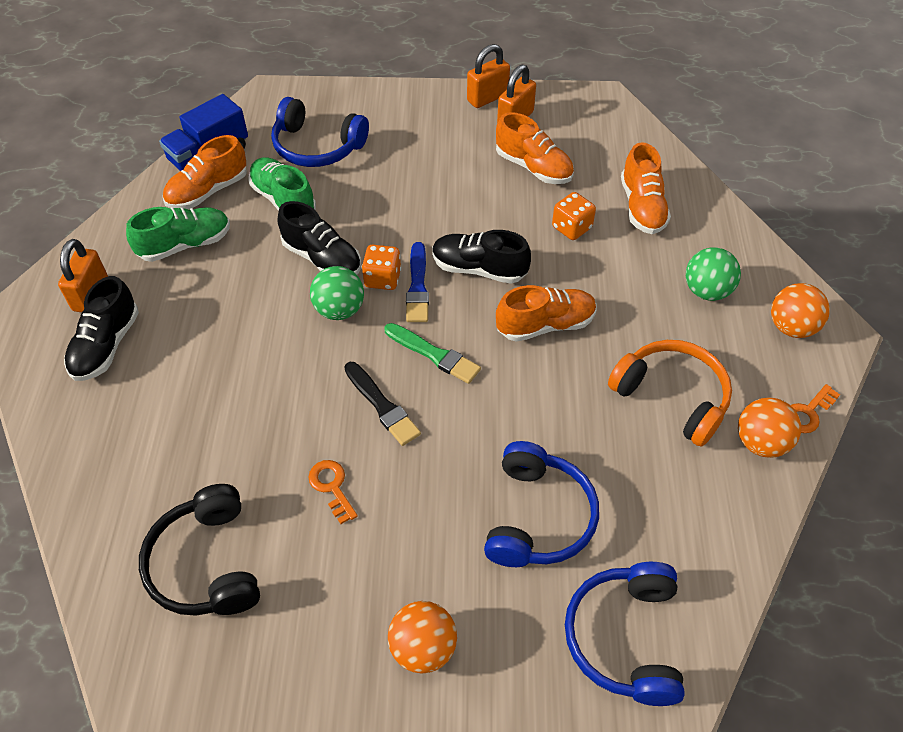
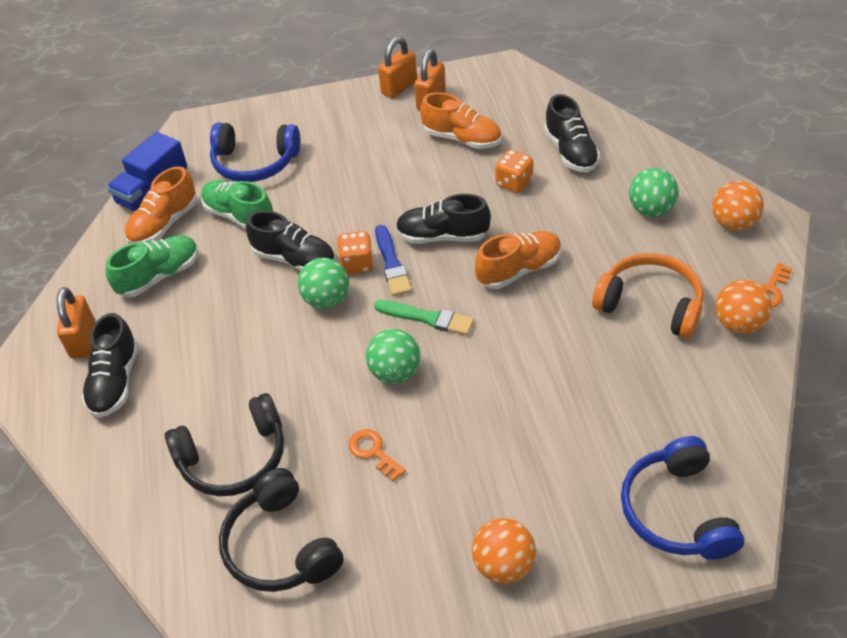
camera: 10 degrees left, 5 degrees down
(192, 457) = (234, 458): none -> black headphones
(382, 406) = (395, 372): black brush -> green ball
(538, 517) = (567, 432): blue headphones -> none
(642, 207) = (570, 152): orange shoe -> black shoe

